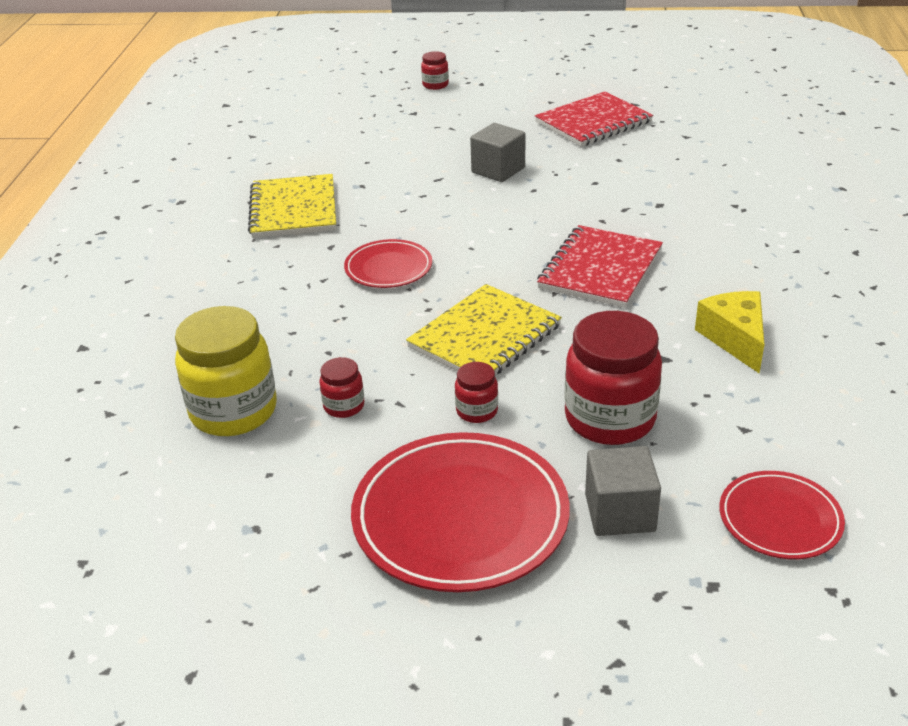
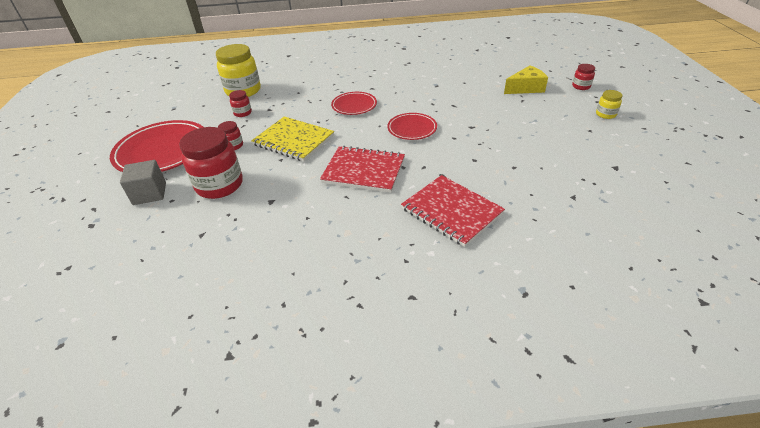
camera: 80 degrees right, 5 degrees up
(293, 209) = (405, 73): yellow notebook -> none
(498, 170) = (474, 122): grey cube -> none
(517, 86) = (605, 114): none -> yellow jar
(593, 122) = (568, 151): red notebook -> red notebook (451, 211)
(735, 339) = (289, 229): yellow cheese -> yellow cheese (526, 88)
(779, 519) = (125, 248): red plate -> red plate (412, 129)

